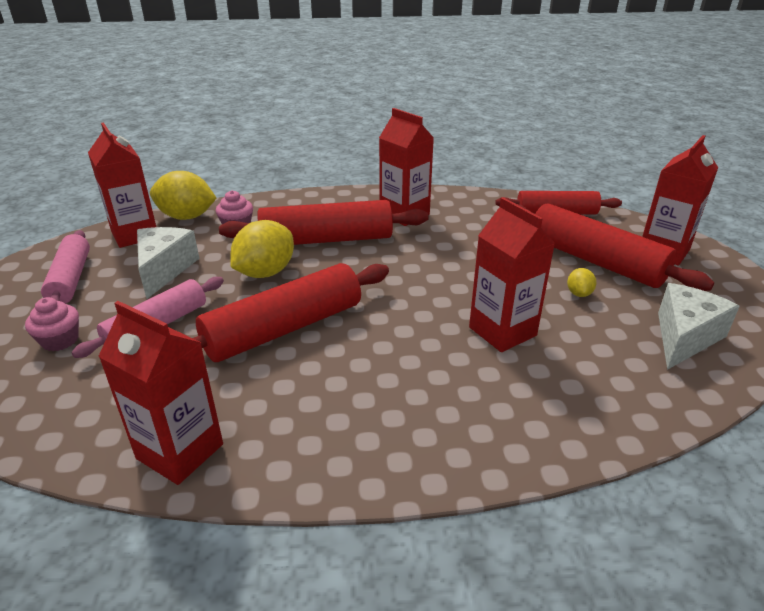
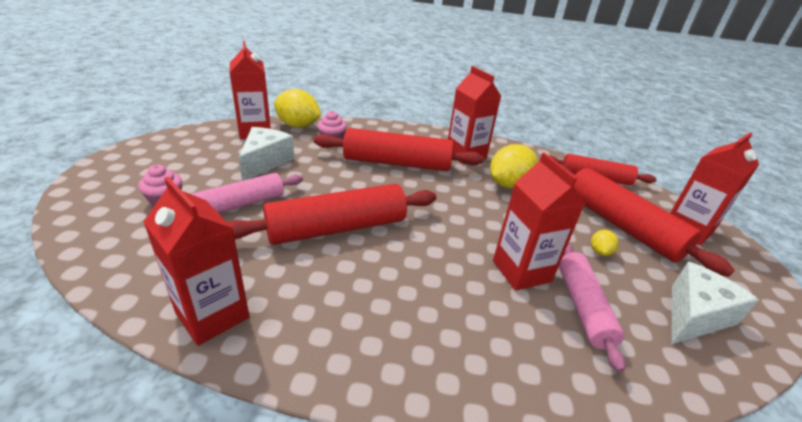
camera: 10 degrees right, 0 degrees up
(70, 279) = (195, 155): pink rolling pin -> pink rolling pin (582, 307)
(265, 272) = (340, 179): yellow lemon -> yellow lemon (508, 185)

